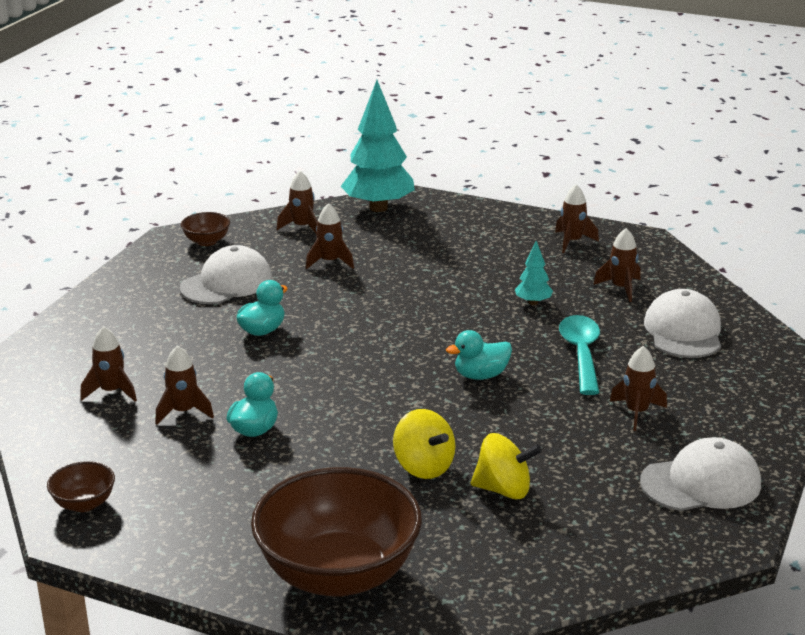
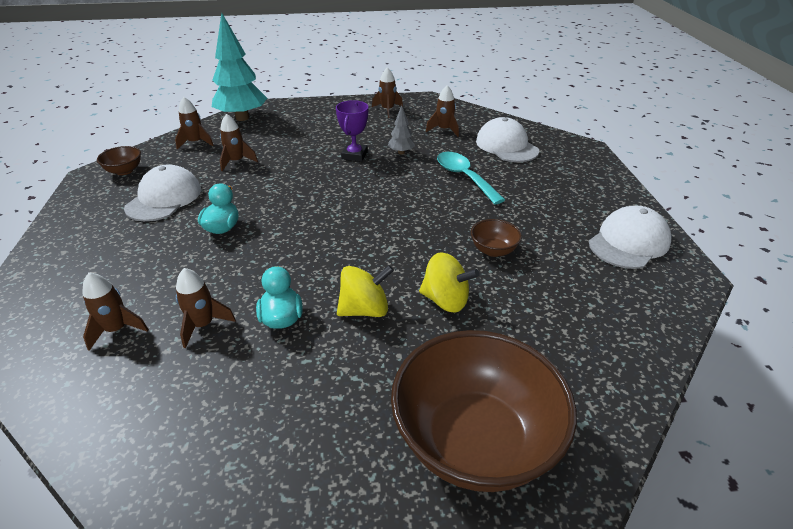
camera: 30 degrees left, 10 degrees up
(84, 504) = (162, 476): brown bowl -> brown bowl (493, 250)
(472, 291) = (354, 155): none -> purple trophy
(481, 375) = (416, 212): turquoise duck -> none
(504, 490) = (519, 297): yellow spinning top -> yellow spinning top (365, 309)
(533, 302) = (401, 152): turquoise tree -> grey tree
(637, 412) = (538, 206): brown rocket -> none

